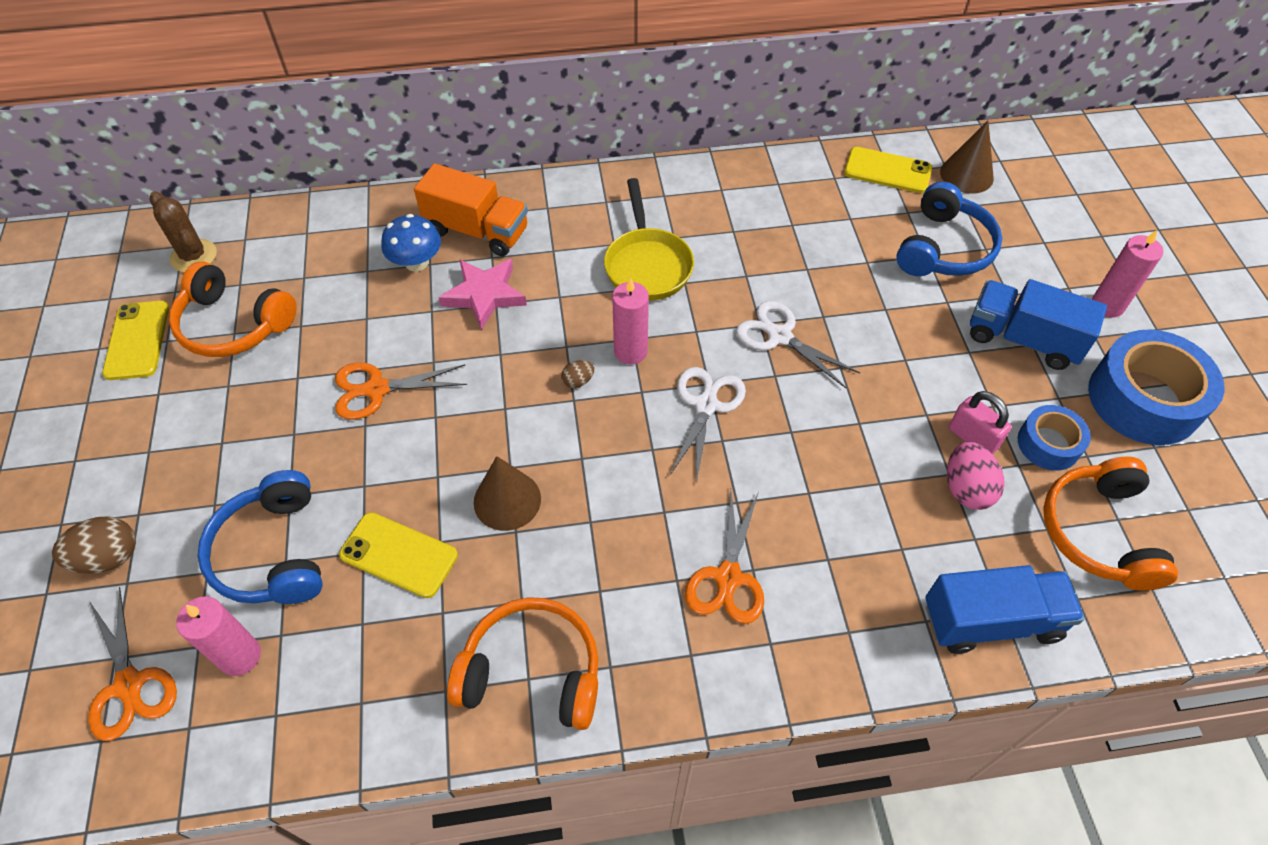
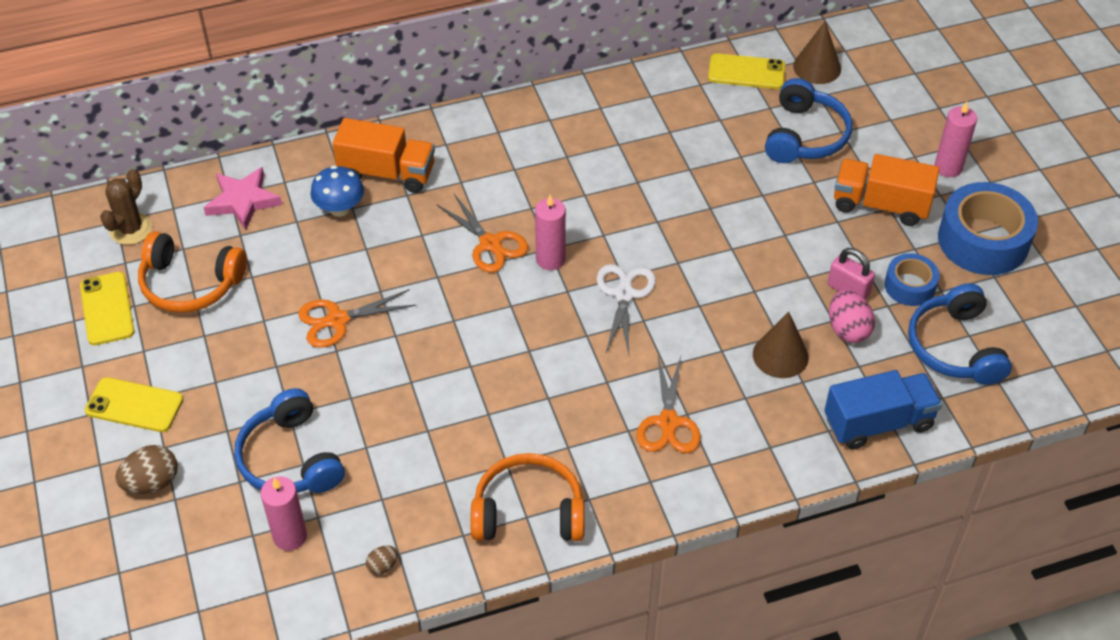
camera: 10 degrees left, 5 degrees down
(129, 685) = (206, 570): orange scissors -> orange scissors (490, 244)
(194, 256) = (131, 229): brown cactus -> brown cactus turned 75 degrees clockwise
(399, 555) = (396, 445): yellow phone -> yellow phone (134, 405)
(484, 295) = (409, 229): pink star -> pink star (243, 201)
(507, 500) = (475, 391): brown cone -> brown cone (780, 355)
(578, 381) = (511, 290): brown egg -> brown egg (383, 566)
(647, 265) = (548, 183): yellow pan -> none
(779, 336) = (676, 229): white scissors -> none
(1022, 339) = (880, 205): blue truck -> orange truck
(1098, 532) = (954, 347): orange headphones -> blue headphones

